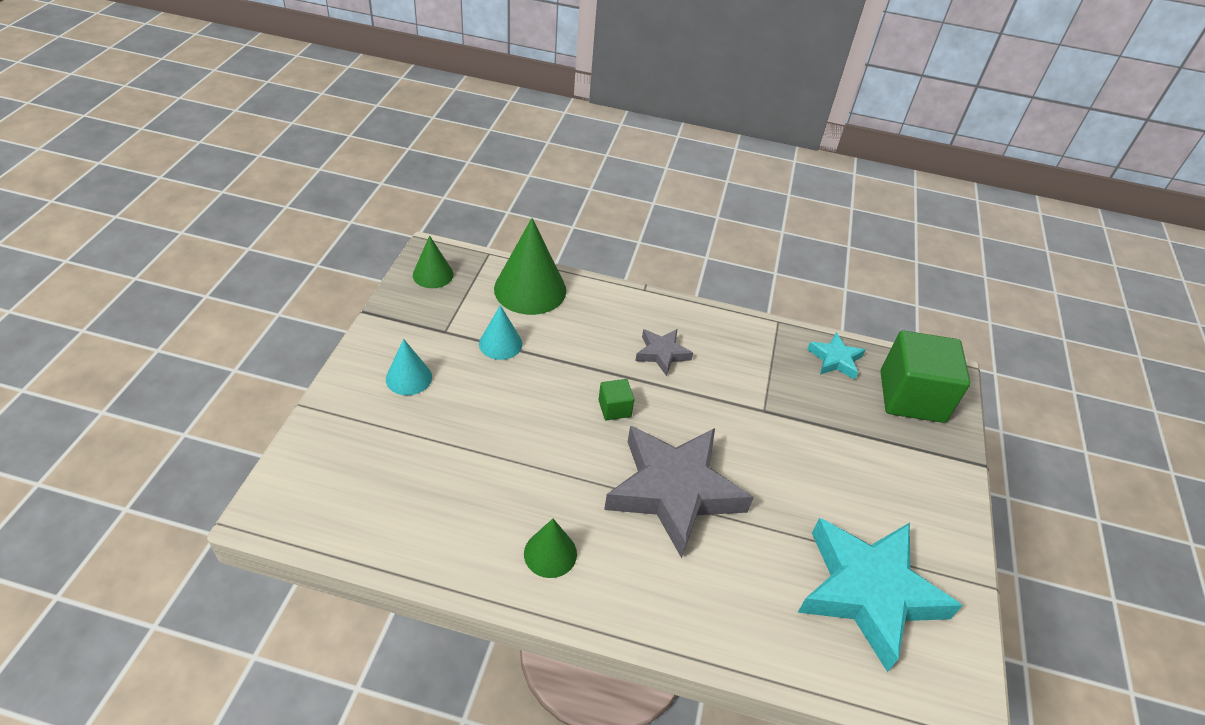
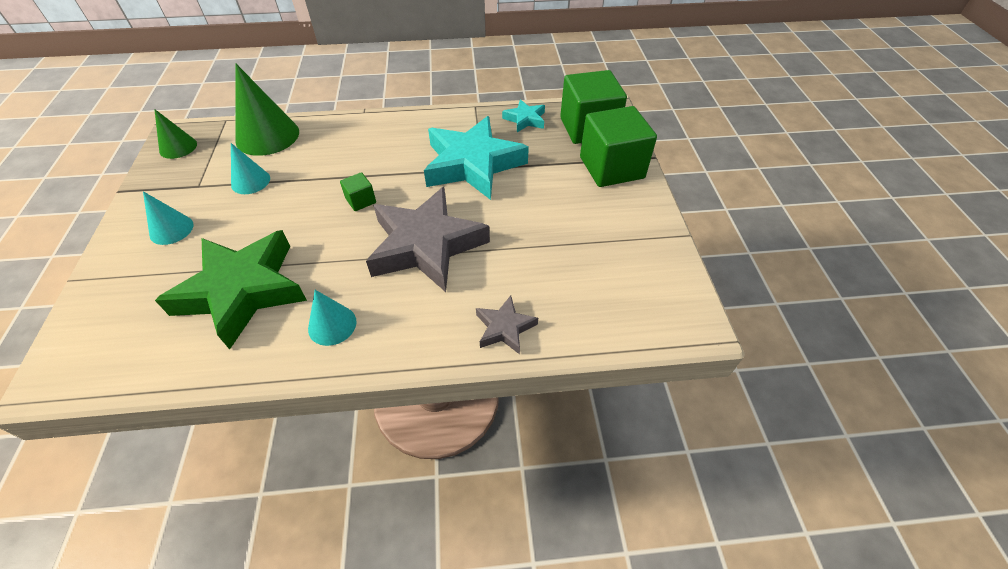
camera: 15 degrees left, 5 degrees up
(467, 478) = (242, 290): none -> green star
(550, 553) = (332, 325): green cone -> turquoise cone
(662, 353) = (390, 151): grey star -> grey star (504, 328)
(869, 592) = (599, 268): turquoise star -> turquoise star (473, 164)
(924, 462) = (611, 168): none -> green cube

